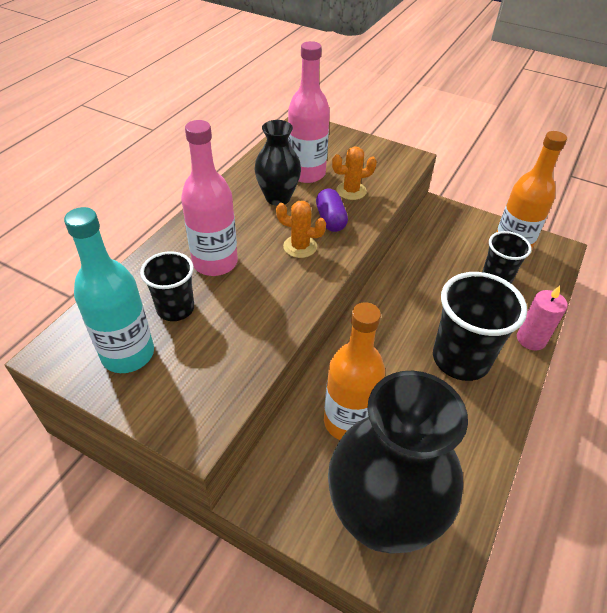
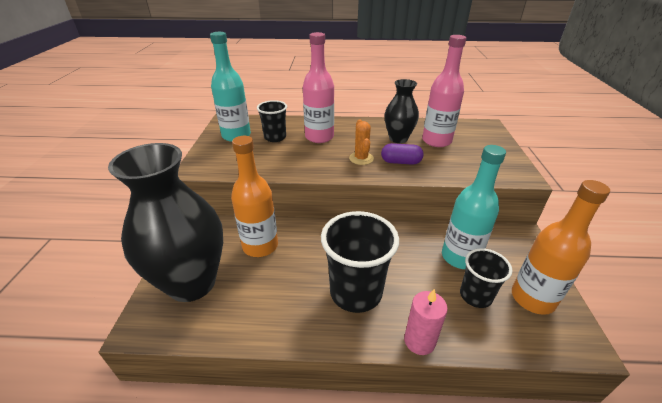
camera: 65 degrees right, 10 degrees down
(330, 219) = (401, 162): purple capsule -> purple capsule turned 45 degrees clockwise
(351, 191) = (442, 162): orange cactus -> none
(447, 262) = (460, 257): none -> turquoise bottle

